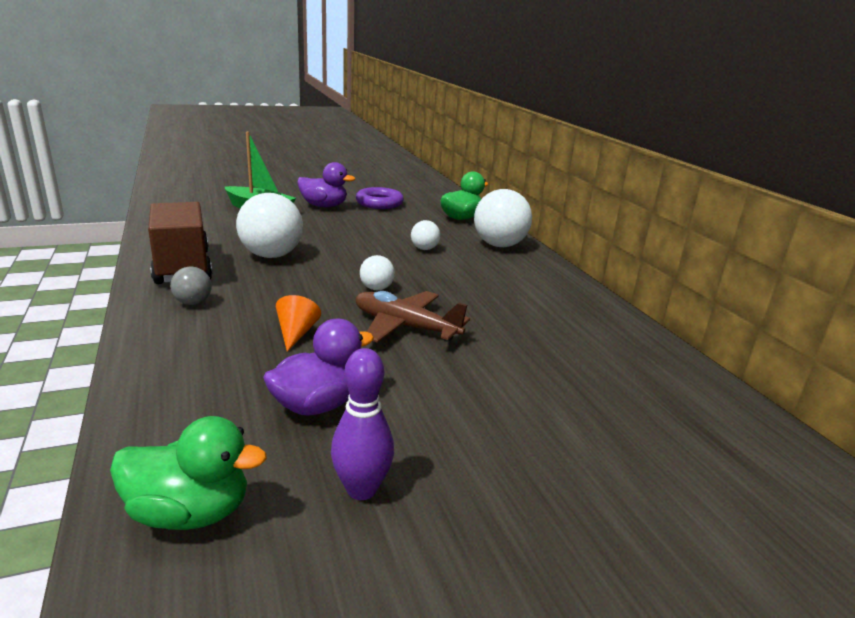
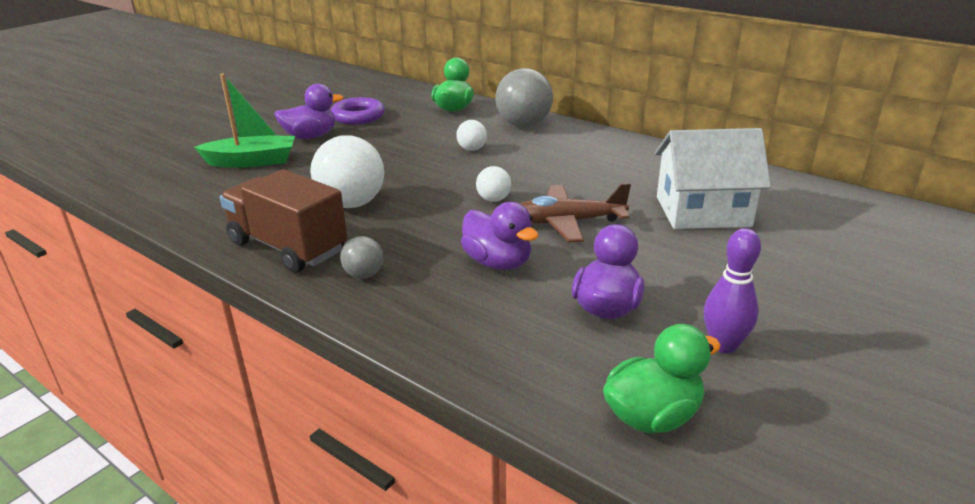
camera: 30 degrees left, 5 degrees up
(296, 333) = (498, 263): orange cone -> purple duck
(499, 245) = (523, 125): white ball -> grey ball
(550, 367) = (702, 211): none -> white house

